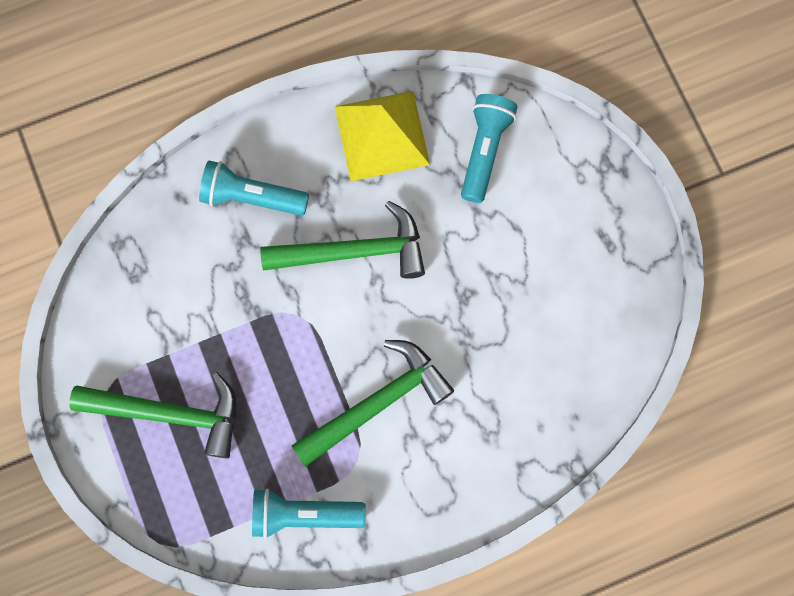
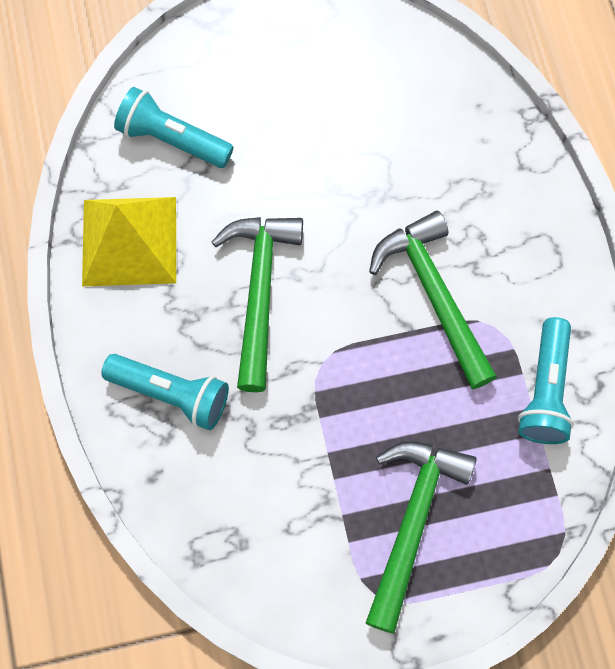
camera: 80 degrees left, 5 degrees down
(251, 197) = (171, 394): turquoise flashlight -> turquoise flashlight turned 90 degrees counterclockwise

